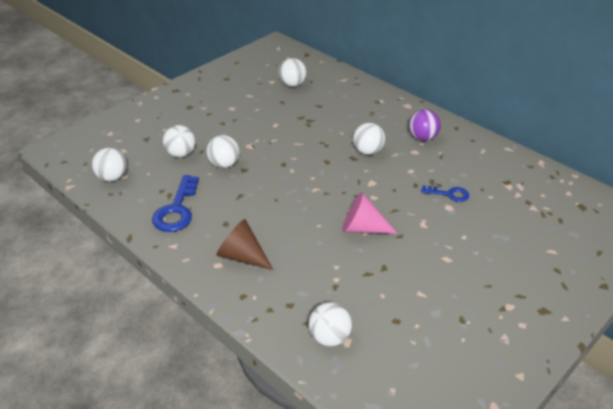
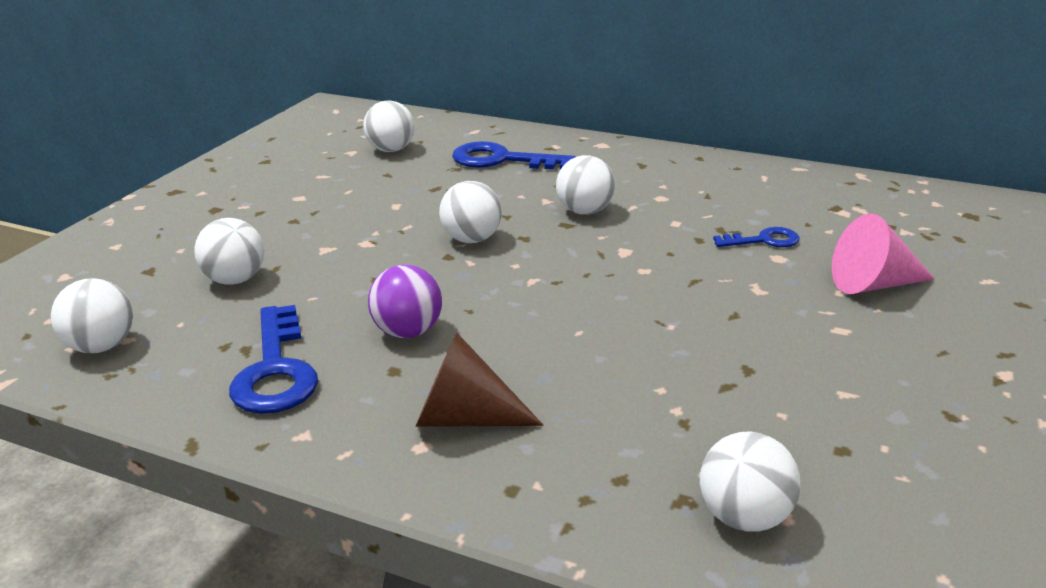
camera: 20 degrees left, 10 degrees down
(224, 164) = (334, 279): white ball -> white ball (471, 239)
(346, 105) = (502, 160): none -> blue key
(362, 228) = (661, 318): pink cone -> pink cone (873, 284)
(422, 137) = (658, 178): purple ball -> purple ball (408, 332)

